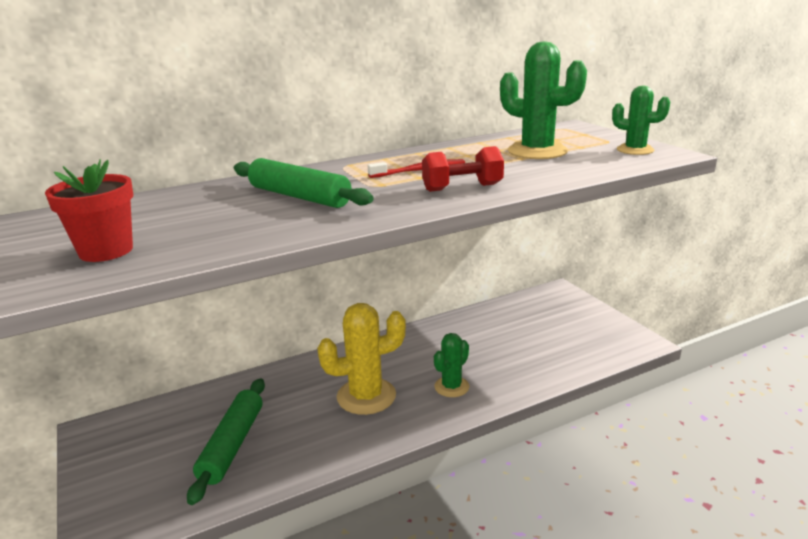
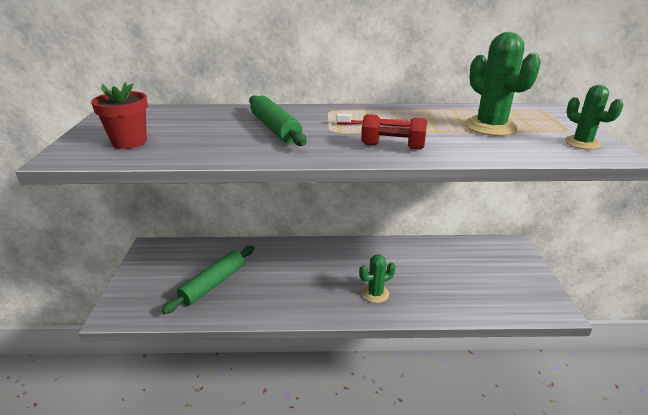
camera: 25 degrees right, 5 degrees up
(366, 396) = (313, 280): yellow cactus -> none

